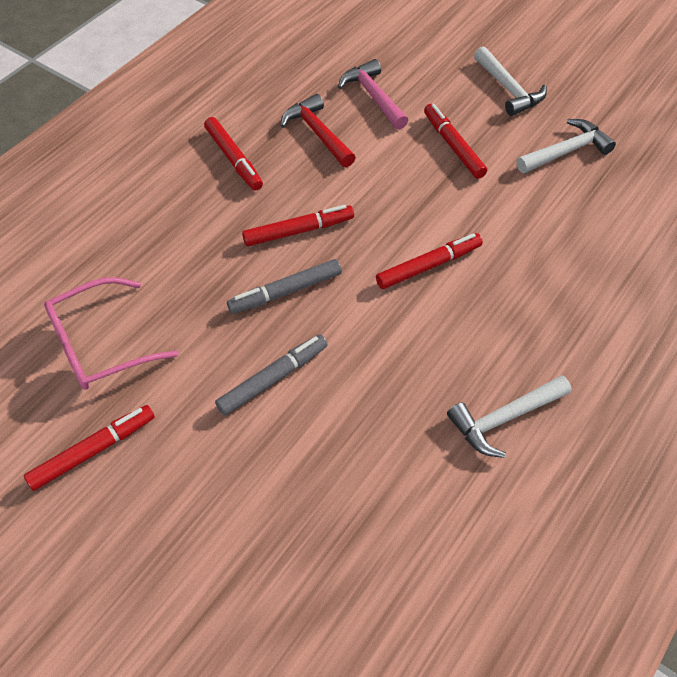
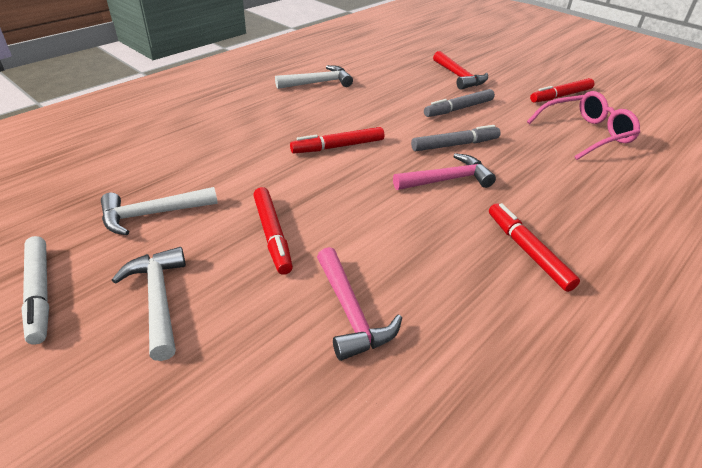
camera: 175 degrees left, 15 degrees down
(299, 231) = (447, 180): red marker -> pink hammer
(318, 133) = (430, 269): red hammer -> red hammer (459, 77)
(591, 83) = (39, 293): none -> white marker

